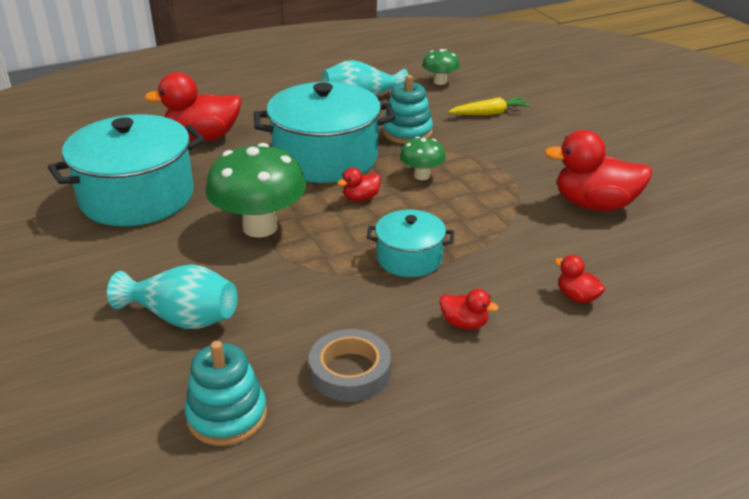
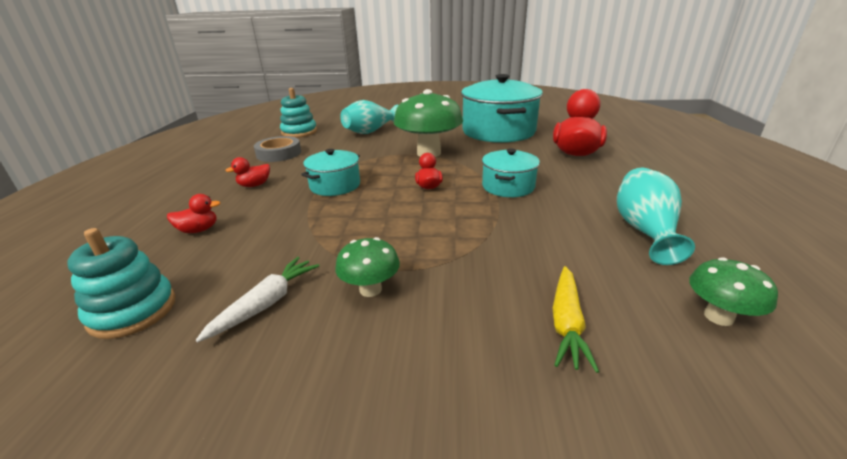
camera: 120 degrees right, 5 degrees down
(325, 158) = (508, 186): turquoise pot -> turquoise pot, size x0.52
(407, 132) = (537, 236): turquoise stacking toy -> turquoise stacking toy (133, 311)
(421, 176) = (437, 219): green mushroom -> green mushroom (370, 289)
(594, 204) = (266, 304): red duck -> white carrot

